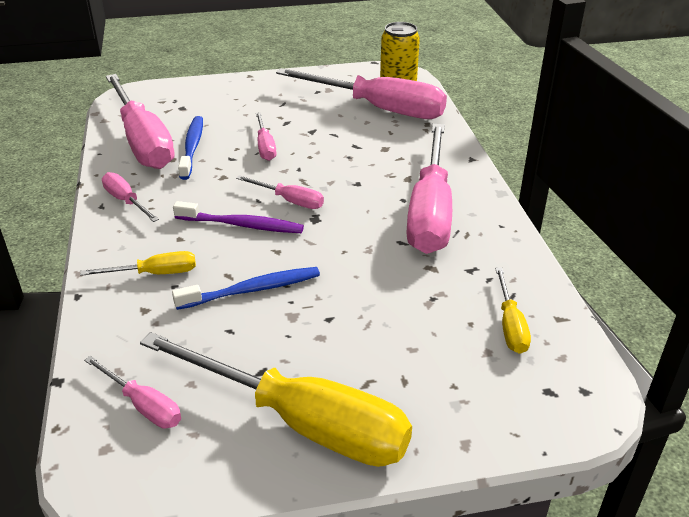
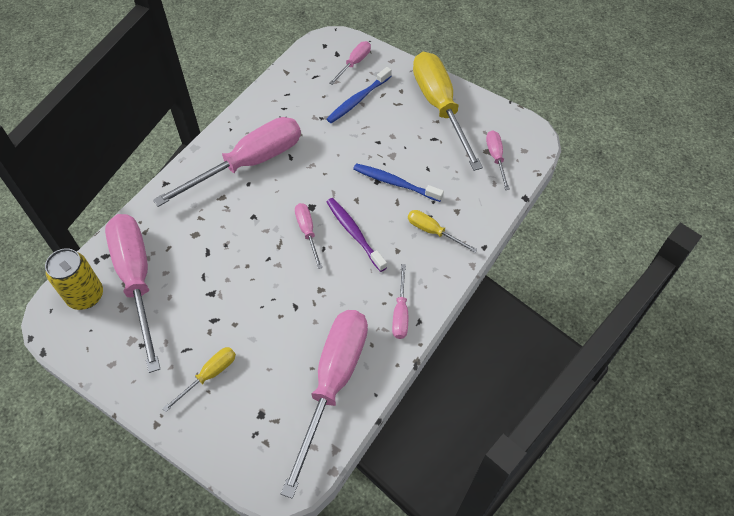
camera: 135 degrees left, 20 degrees up
(192, 147) = (307, 343): blue toothbrush -> blue toothbrush (358, 100)
(265, 147) = (261, 300): pink screwdriver -> pink screwdriver (354, 63)
(510, 325) = (310, 83): yellow screwdriver -> yellow screwdriver (209, 375)

